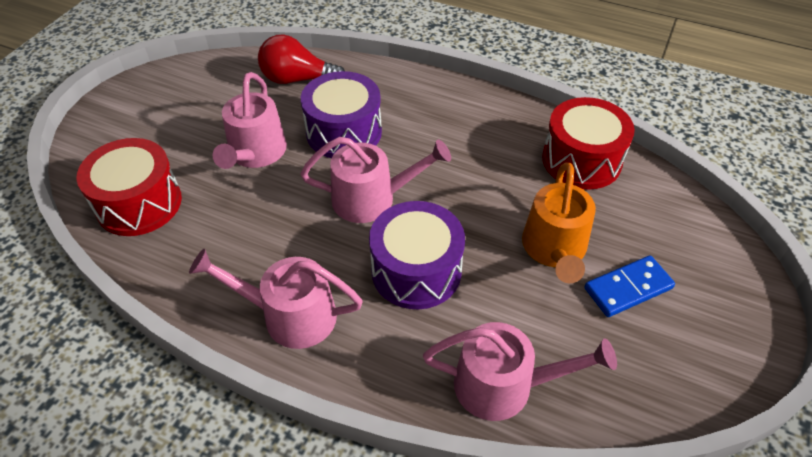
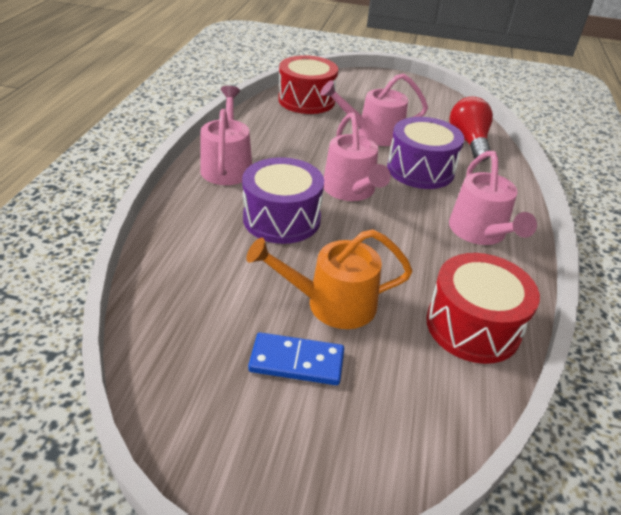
camera: 75 degrees right, 10 degrees down
(503, 385) = (174, 272): pink watering can -> pink watering can (480, 232)
(628, 288) = (297, 361): blue domino -> blue domino turned 45 degrees counterclockwise

